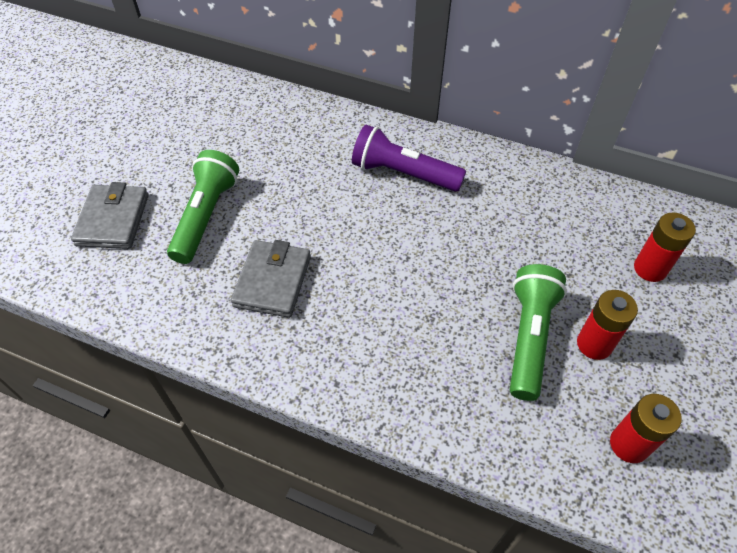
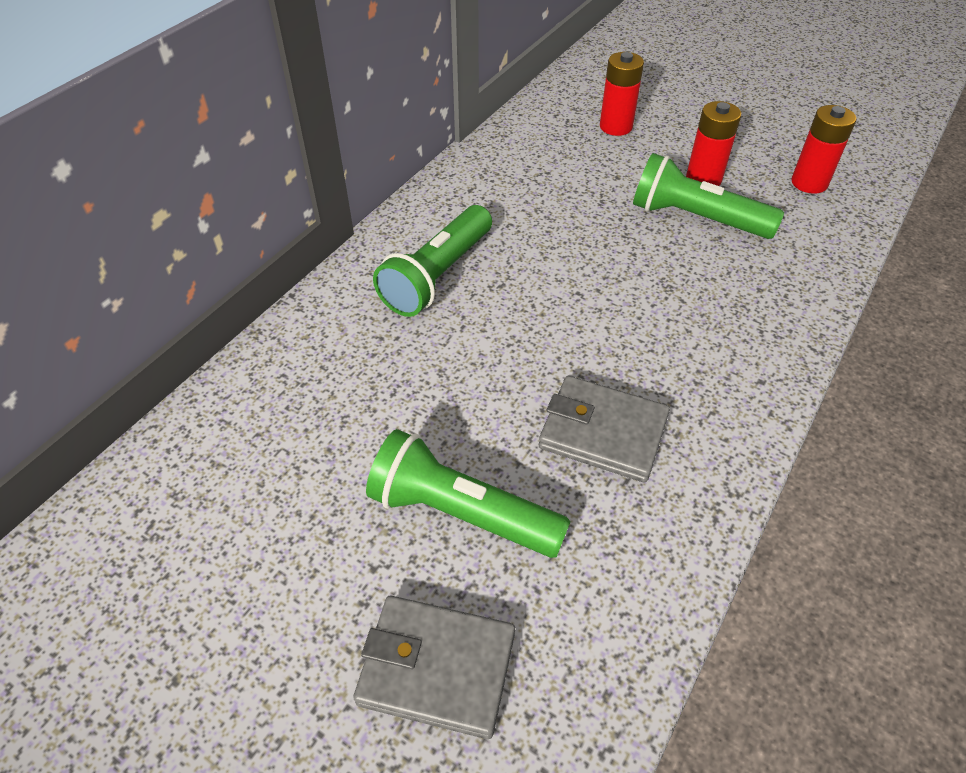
camera: 80 degrees left, 5 degrees down
(403, 173) = (437, 276): purple flashlight -> green flashlight

